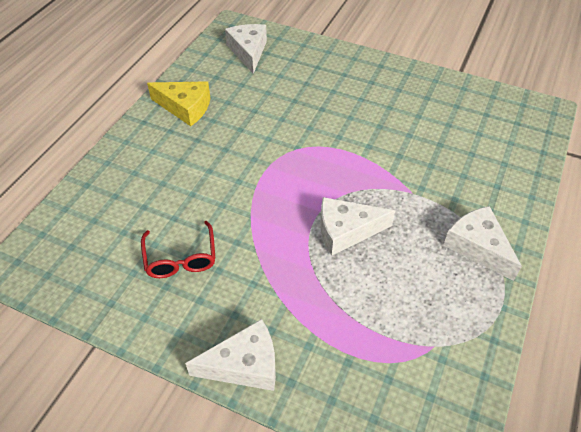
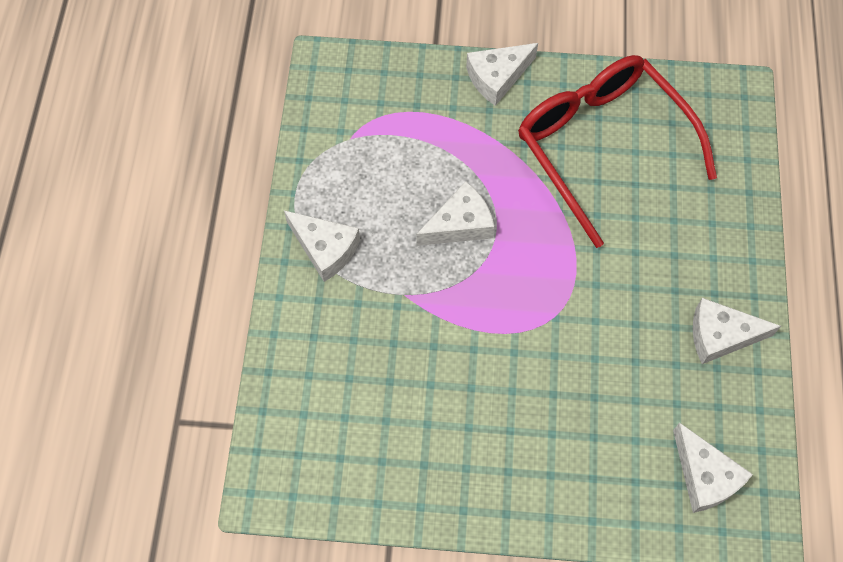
camera: 160 degrees right, 15 degrees up
(181, 258) = (602, 145): red glasses -> red glasses, size x2.30
(185, 108) = (721, 335): yellow cheese -> white cheese

